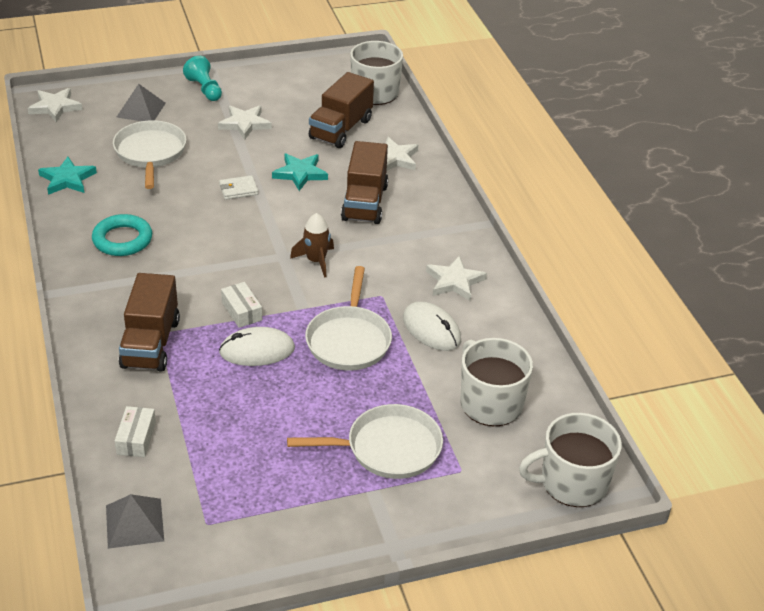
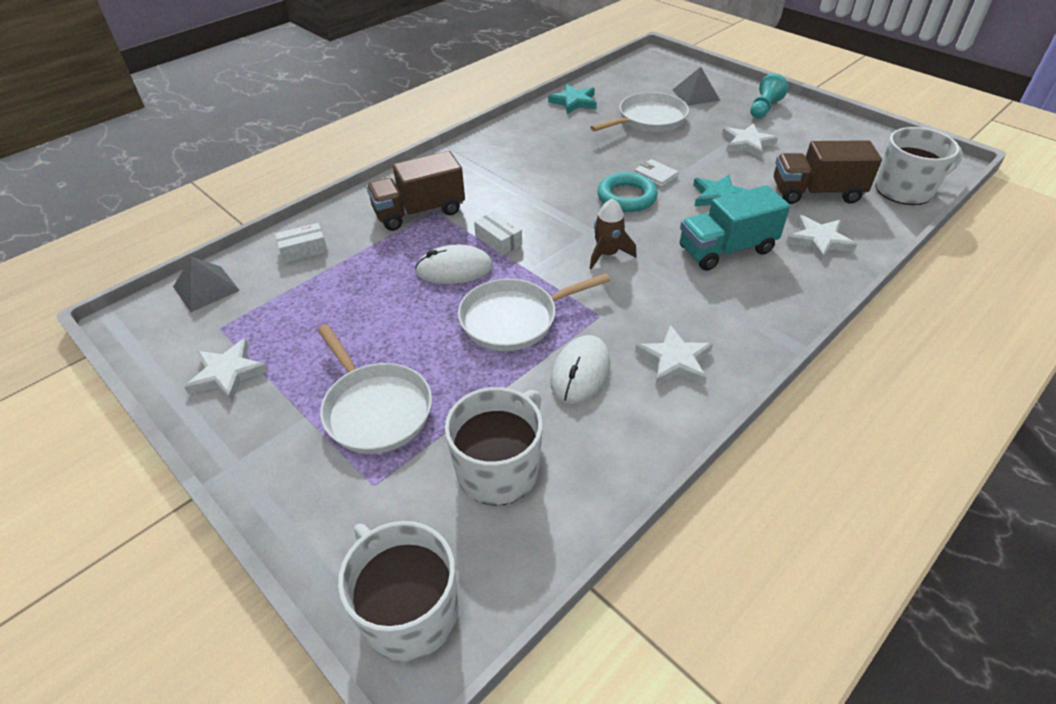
camera: 65 degrees right, 5 degrees up
(55, 107) = (649, 65): white star -> white star (228, 373)
(122, 240) = (530, 150): turquoise ring -> turquoise ring (626, 197)
(242, 311) = (498, 240): white box -> white box turned 75 degrees counterclockwise
(257, 350) = (454, 269): white mouse -> white mouse turned 60 degrees counterclockwise
(364, 203) = (726, 250): brown truck -> turquoise truck

